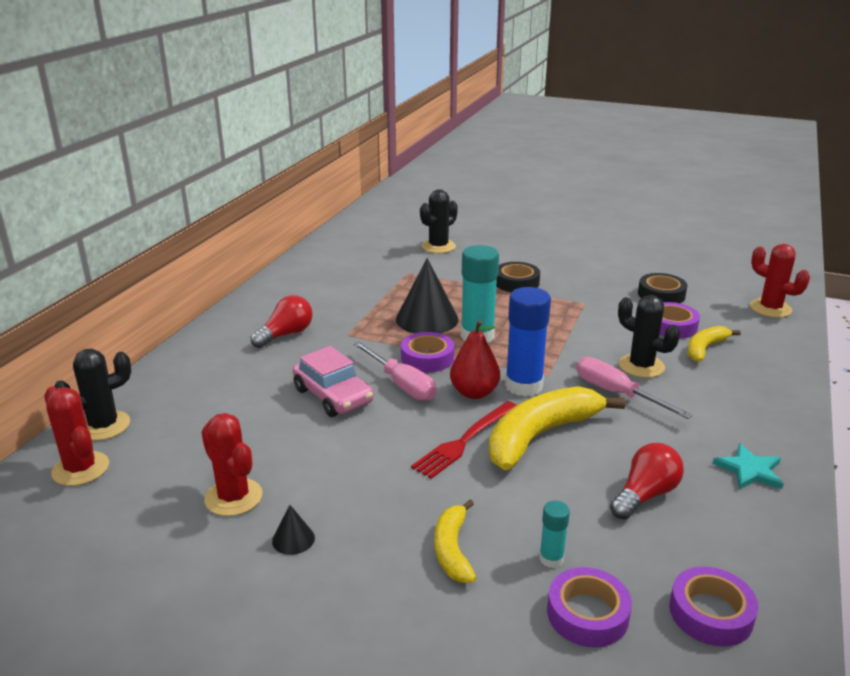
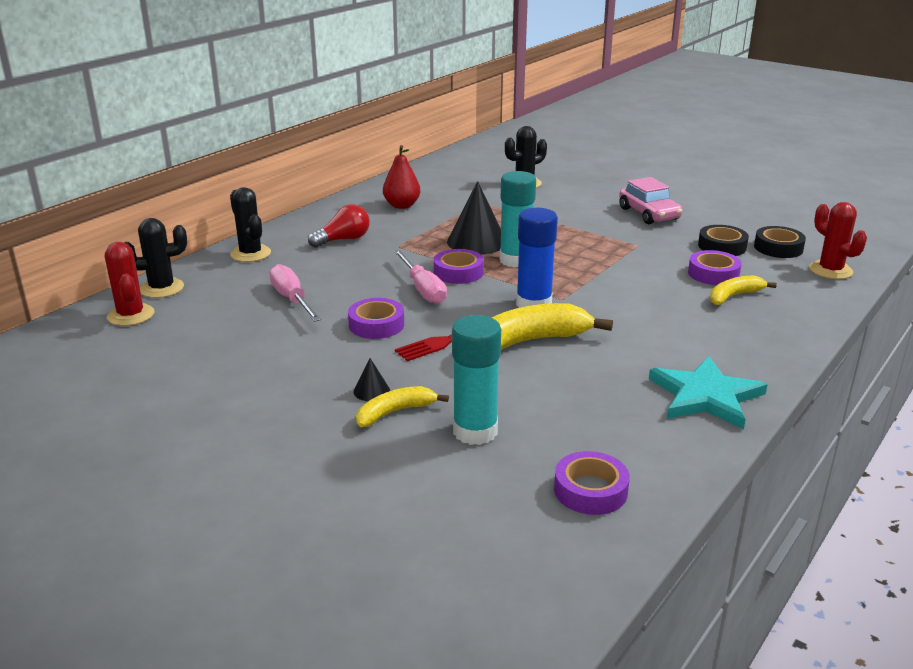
camera: 15 degrees right, 0 degrees up
(233, 497) = (238, 351): red cactus -> none
(293, 539) = (270, 385): black cone -> black cone (371, 391)
(333, 396) = (358, 290): pink car -> pink car (649, 214)
(452, 549) = (395, 412): yellow banana -> yellow banana turned 45 degrees clockwise
(474, 393) = (484, 304): red pear -> red pear (401, 205)
(516, 282) = (581, 221): black tape -> black tape (778, 248)
(551, 559) = (475, 431): turquoise glue stick -> turquoise glue stick, size x2.06
(587, 614) = (481, 473): purple tape -> purple tape (376, 325)
(617, 394) = (618, 321): pink screwdriver -> pink screwdriver (292, 299)
(641, 366) = (658, 302): black cactus -> black cactus (250, 254)
(645, 495) = (591, 400): red light bulb -> none
(749, 470) = (705, 396): turquoise star -> turquoise star, size x1.76

